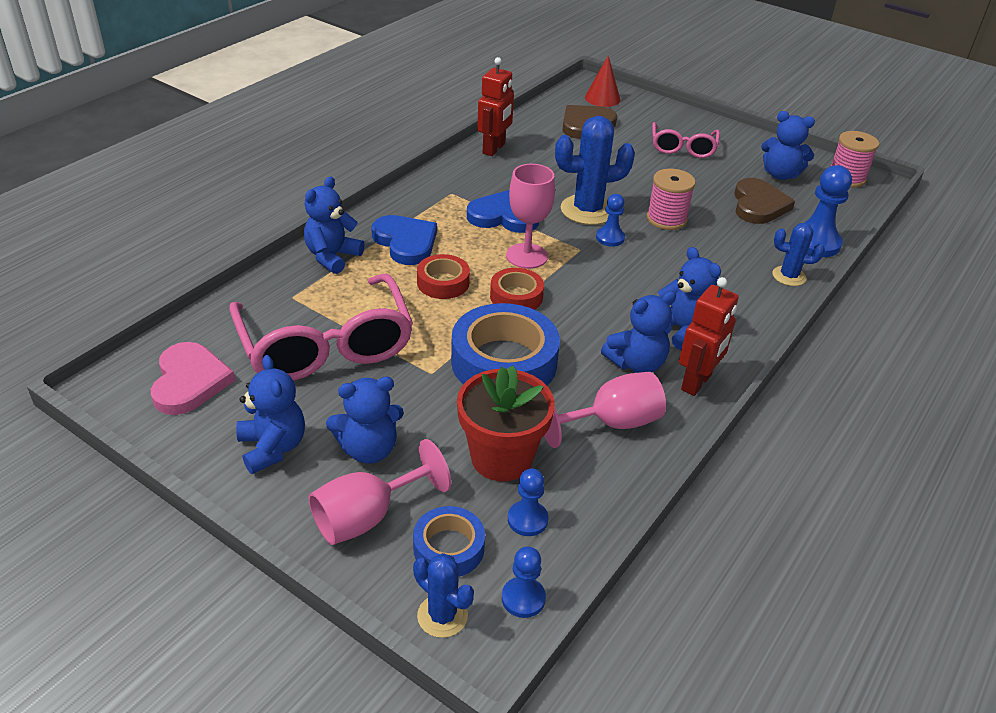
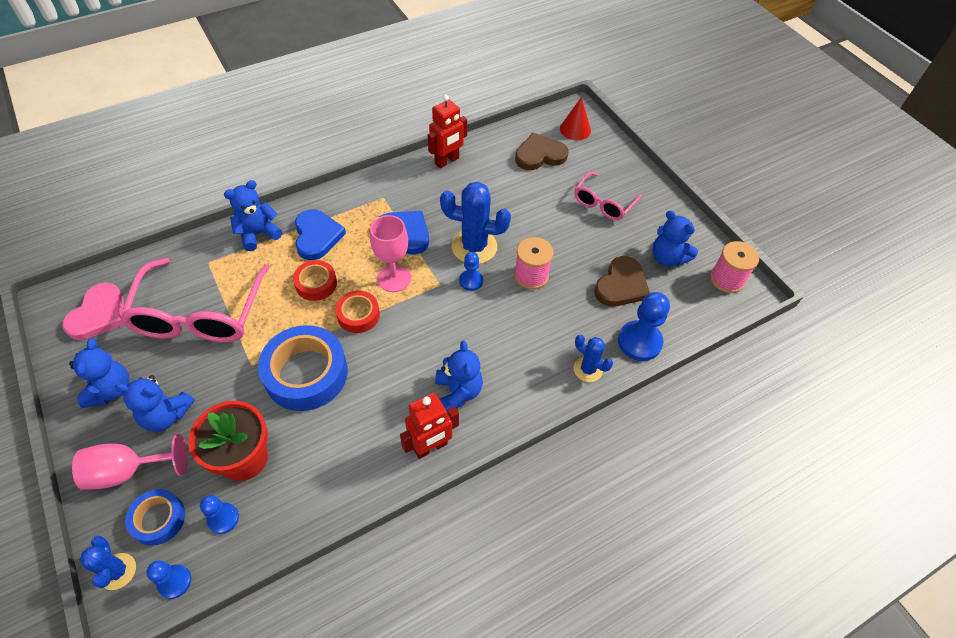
camera: 25 degrees right, 15 degrees up
(611, 423) = (340, 459): pink goblet -> none
(636, 363) = (399, 411): blue teddy bear -> none

